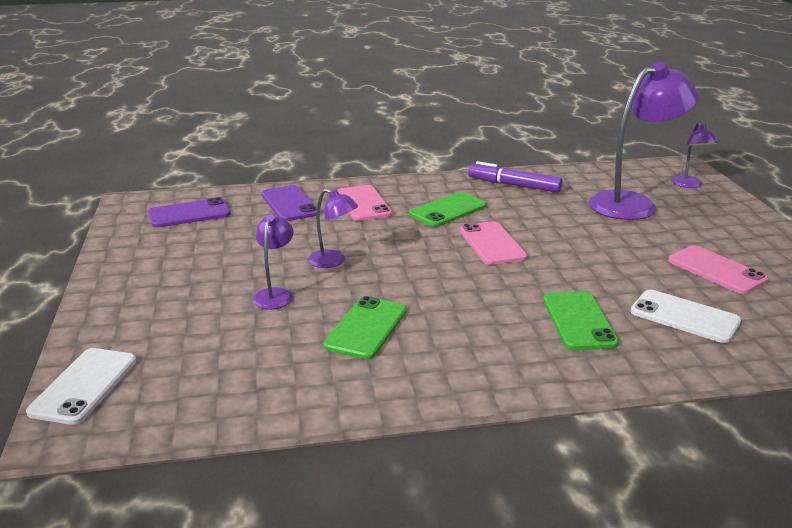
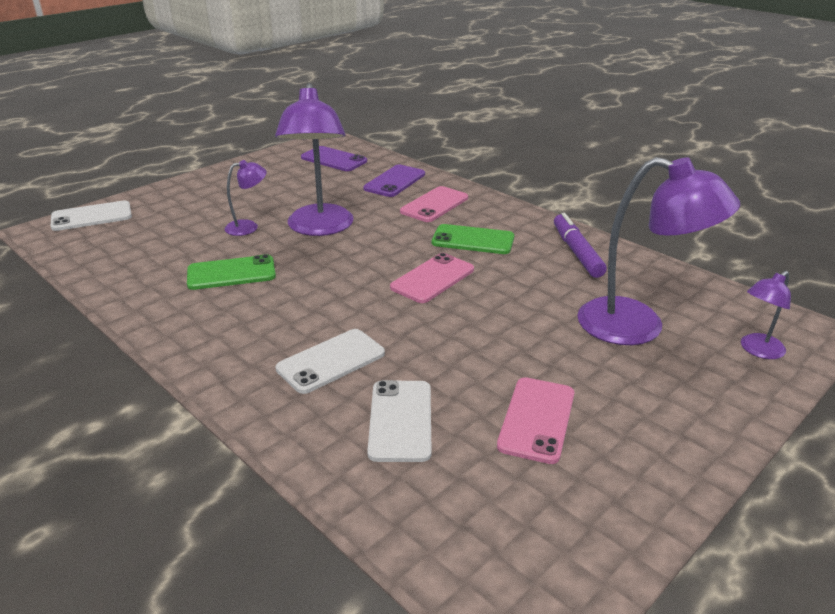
camera: 55 degrees right, 5 degrees up
(333, 261) = (320, 228): purple lamp -> purple lamp, size x2.05
(578, 321) = (331, 361): green phone -> white phone

